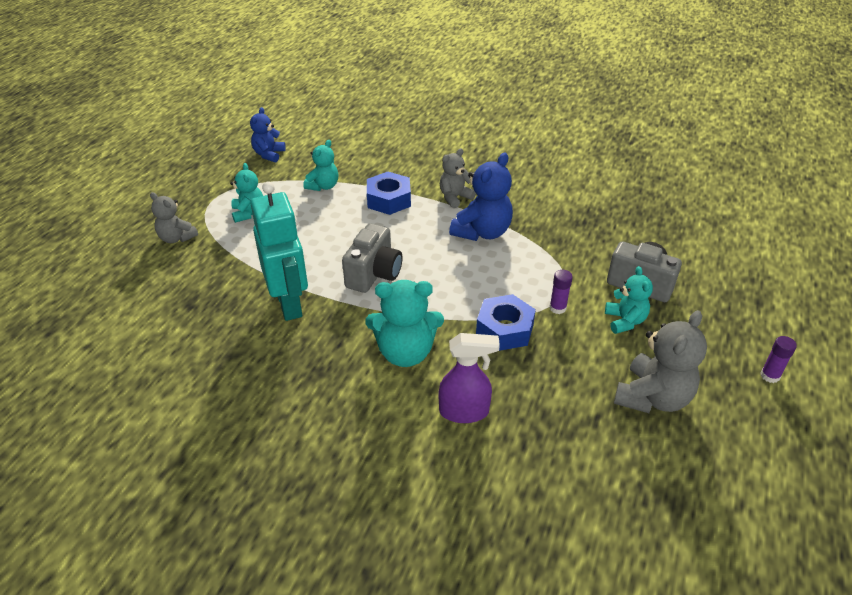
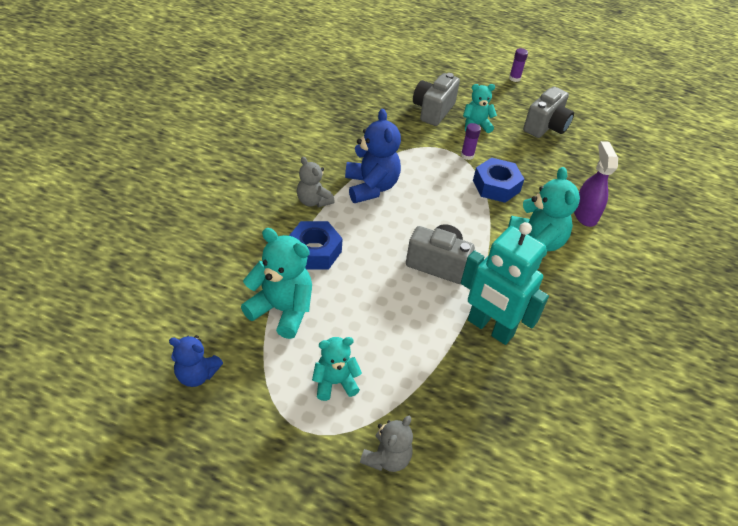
camera: 95 degrees left, 5 degrees up
(289, 304) = (490, 328): turquoise robot -> turquoise robot turned 120 degrees counterclockwise
(323, 186) = (282, 310): turquoise teddy bear -> turquoise teddy bear, size x1.61
(482, 232) = (371, 187): blue teddy bear -> blue teddy bear turned 45 degrees clockwise
(652, 397) = (546, 127): grey teddy bear -> grey camera

